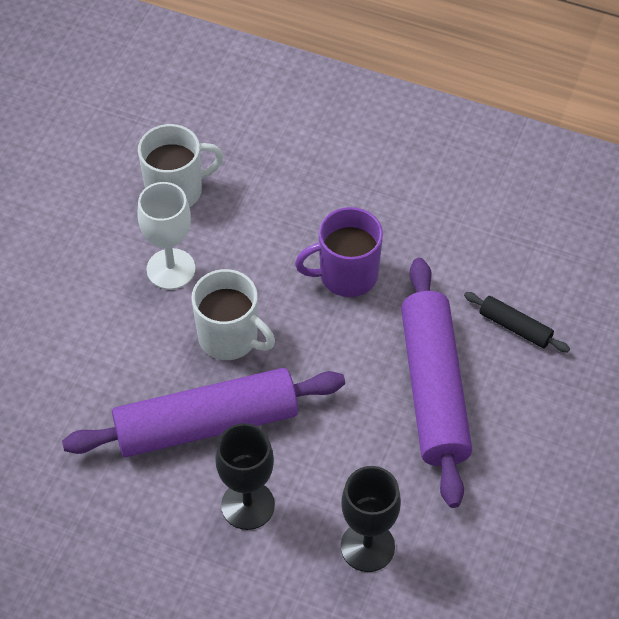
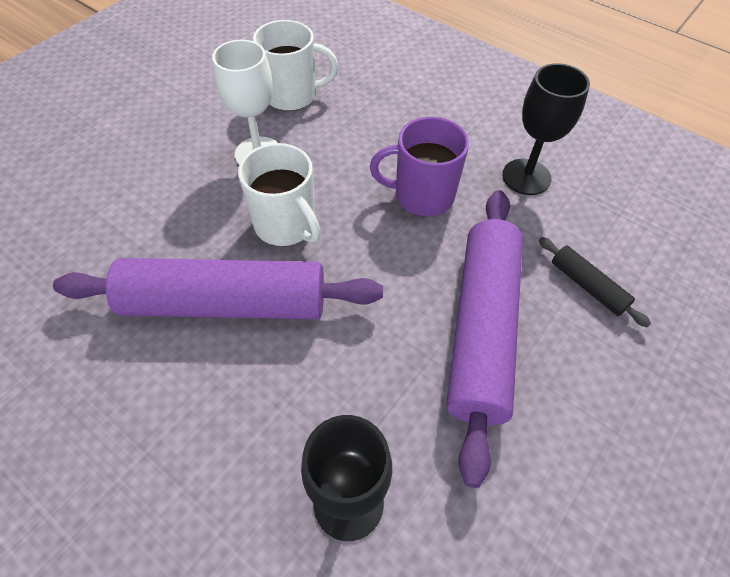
camera: 15 degrees right, 0 degrees up
(248, 505) = (229, 406): black goblet -> black goblet (526, 177)

